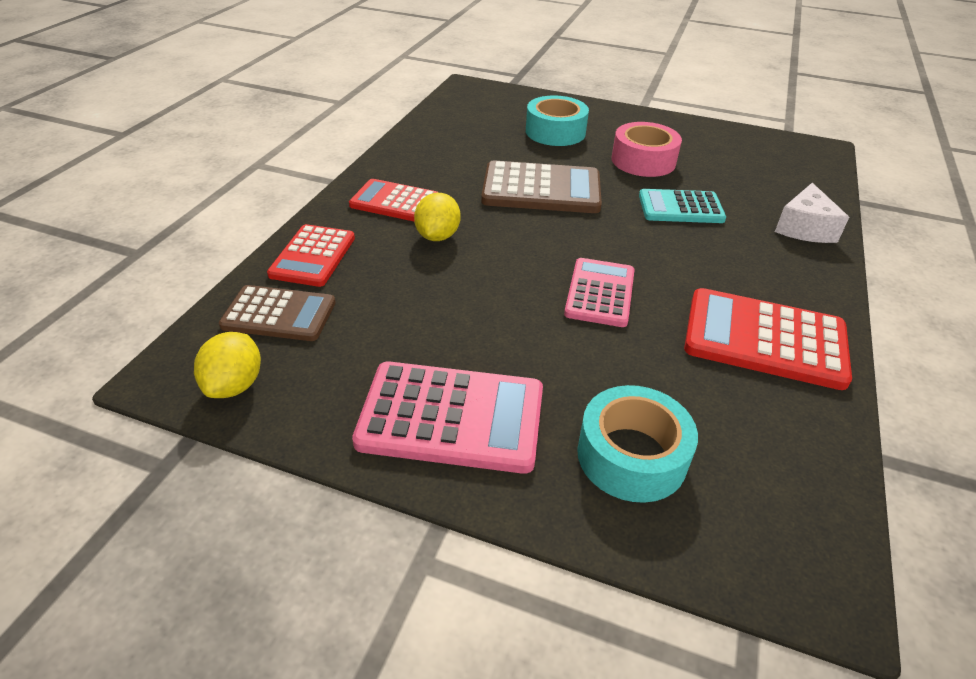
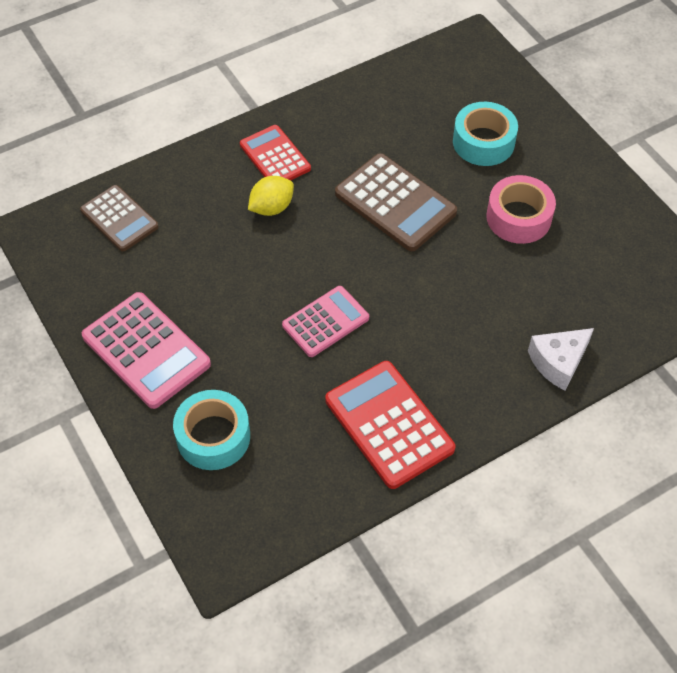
camera: 40 degrees right, 15 degrees up
(235, 385) = (59, 257): yellow lemon -> none
(313, 256) = (177, 180): red calculator -> none
(680, 208) = (483, 284): turquoise calculator -> none

